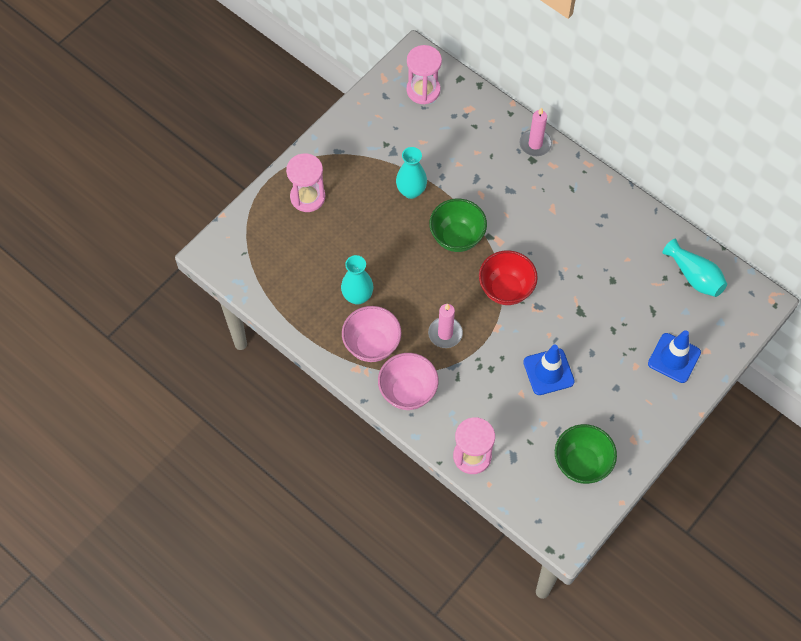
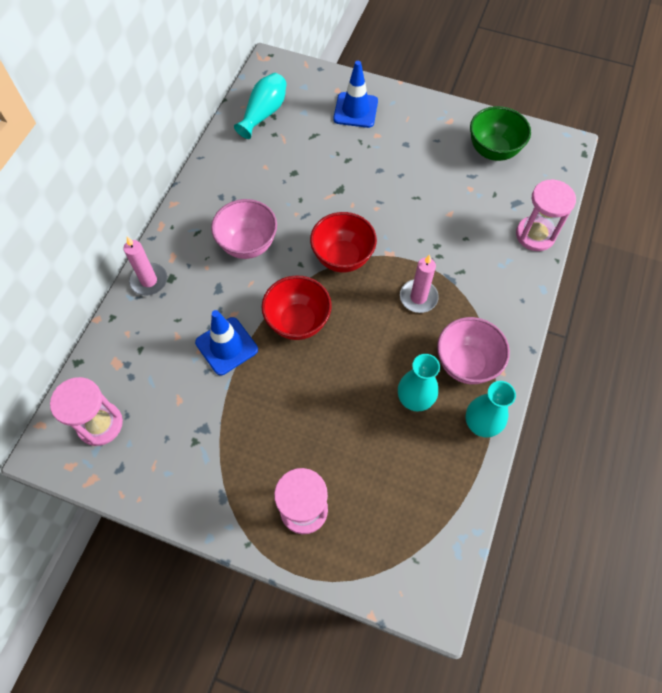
camera: 110 degrees left, 0 degrees up
(408, 392) = (500, 311): pink bowl -> pink bowl (248, 245)
(411, 191) = (253, 389): turquoise vase -> turquoise vase (480, 424)
(457, 237) = (298, 322): green bowl -> red bowl
(548, 372) = (416, 198): blue traffic cone -> blue traffic cone (226, 346)

